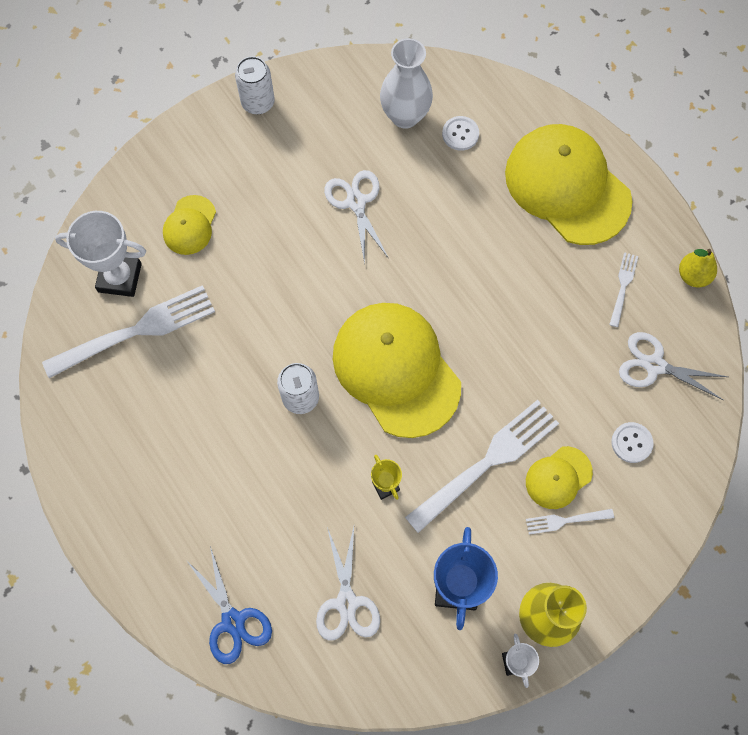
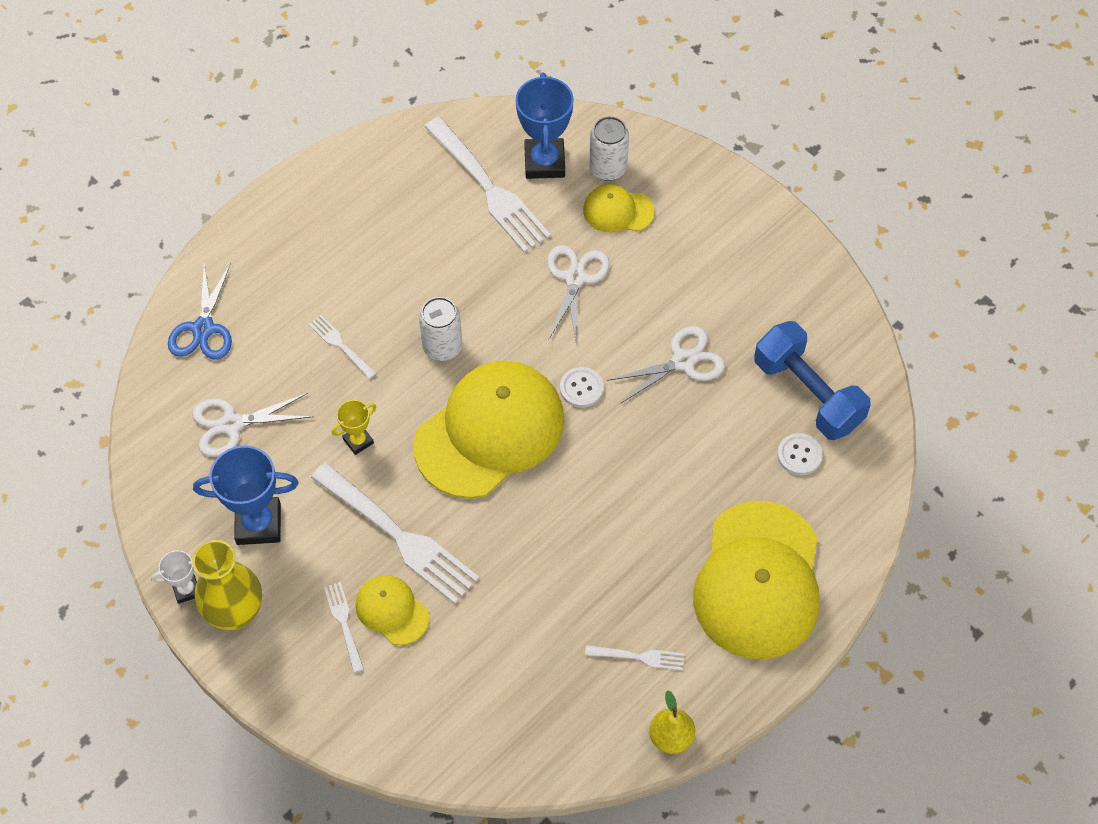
camera: 80 degrees right, 10 degrees down
(120, 278) = (544, 162): white trophy -> blue trophy
(233, 621) = (203, 329): blue scissors -> blue scissors turned 45 degrees counterclockwise
(258, 102) = (784, 245): white can -> white can (608, 168)
(280, 489) = (340, 345): none -> white fork
(405, 116) = (807, 393): white vase -> blue dumbbell
(567, 186) = (758, 580): yellow cap -> yellow cap turned 150 degrees clockwise
(631, 443) = (444, 684): white button -> white button (581, 388)
(654, 365) = (544, 701): white scissors -> white scissors (575, 278)

